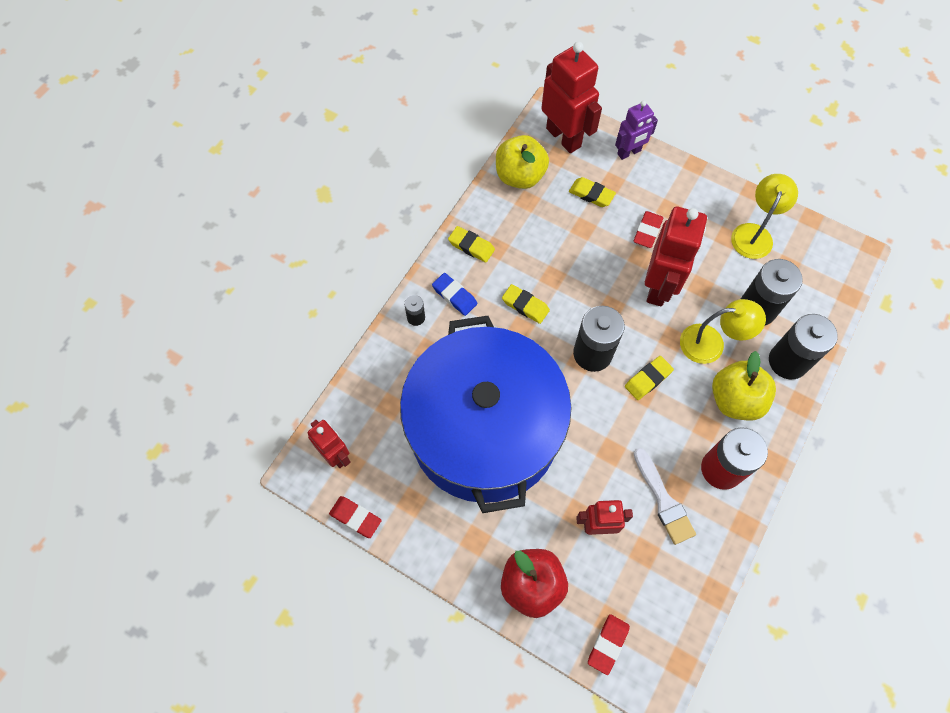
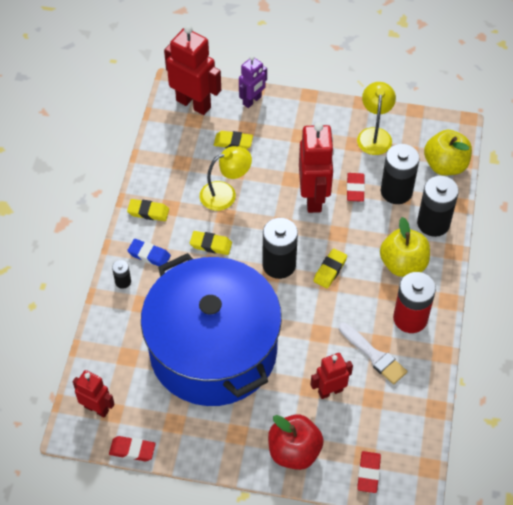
camera: 20 degrees left, 10 degrees down
(520, 176) = (168, 145): yellow apple -> yellow apple (445, 165)
(647, 231) = (289, 158): red eraser -> red eraser (355, 189)
(711, 343) = (370, 228): yellow lamp -> yellow lamp (225, 193)

